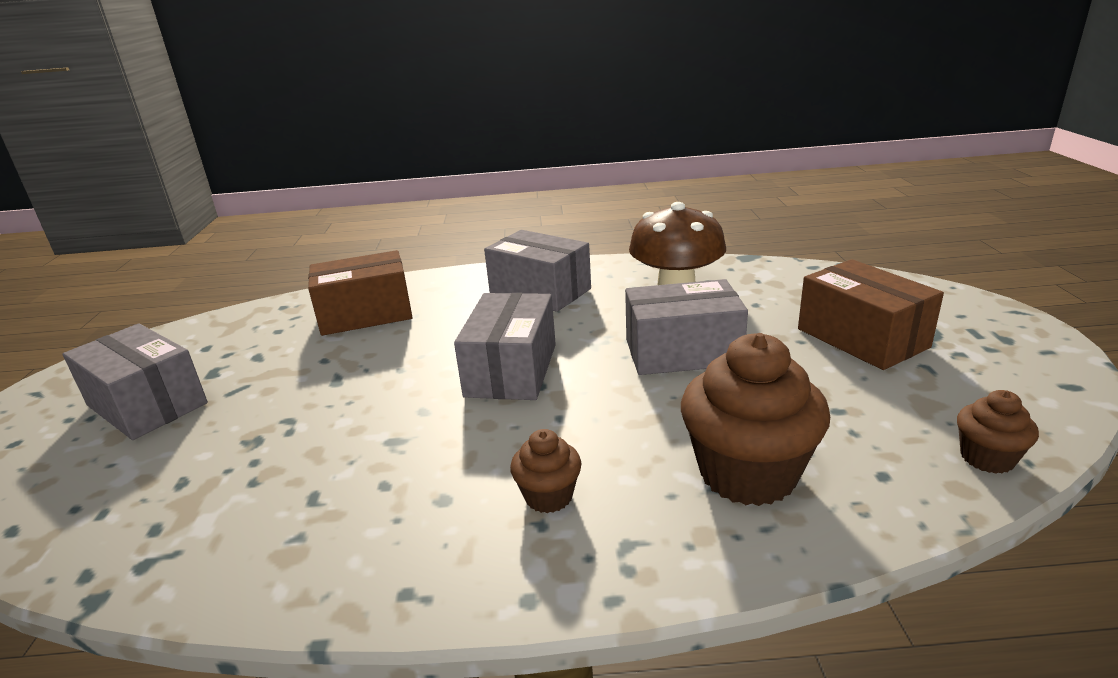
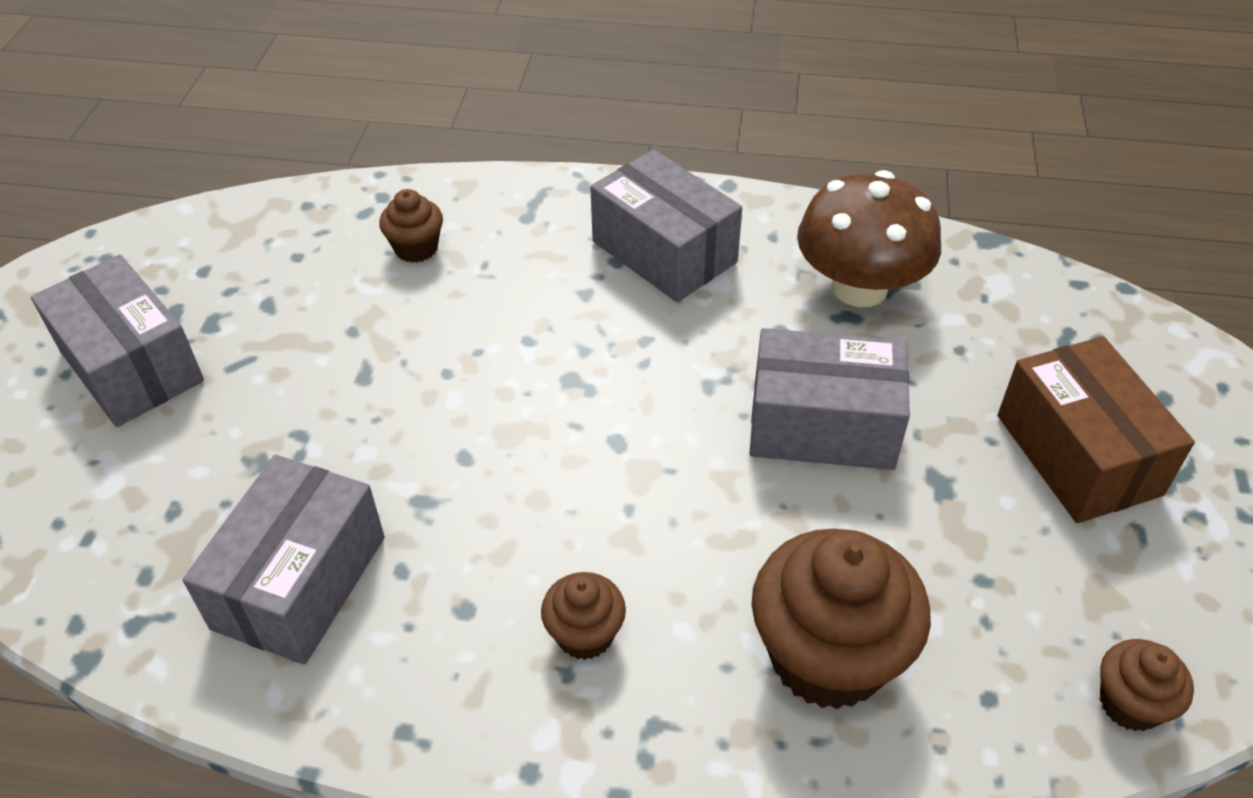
camera: 10 degrees right, 20 degrees up
(366, 314) = (416, 248): brown box -> brown cupcake
(511, 370) = (588, 408): grey box -> grey box (299, 582)

